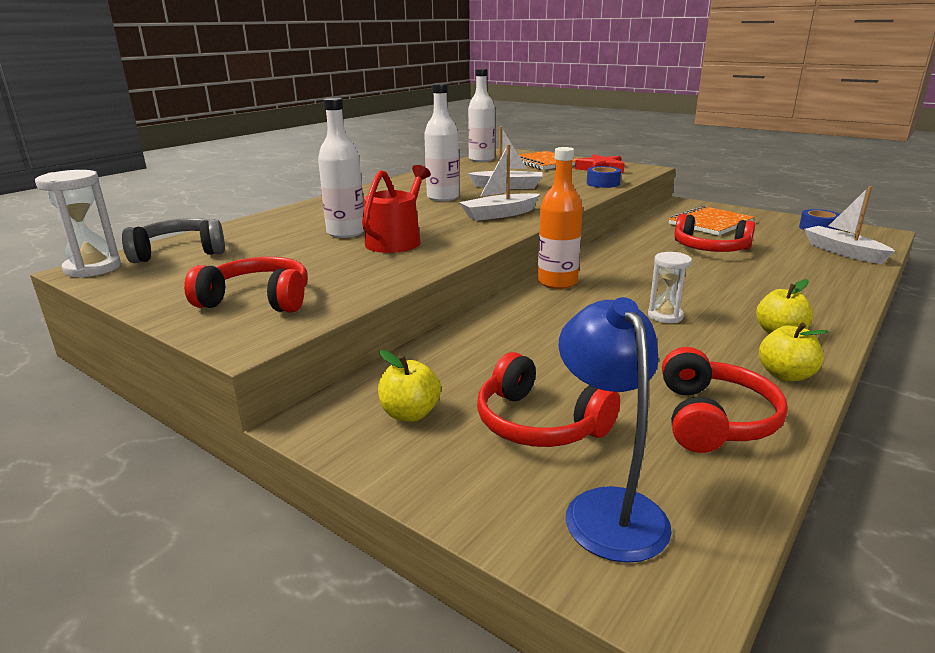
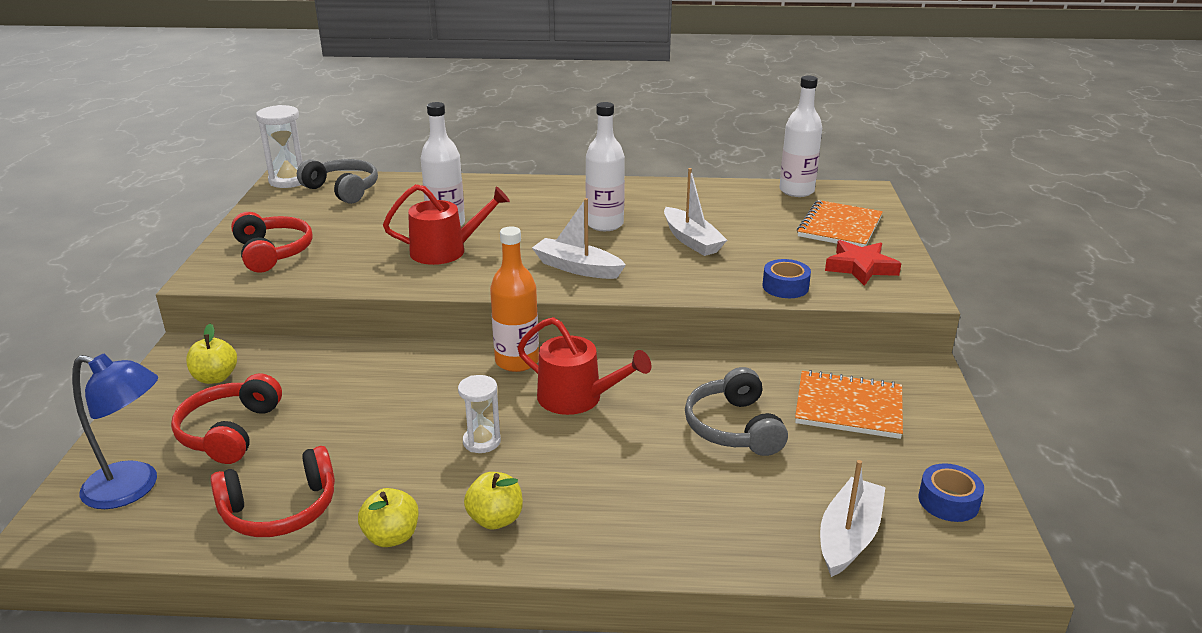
camera: 55 degrees right, 5 degrees up
(607, 508) = (133, 488): blue lamp -> blue lamp turned 60 degrees clockwise
(632, 276) = (577, 398): none -> red watering can
(710, 249) = (733, 427): red headphones -> grey headphones

